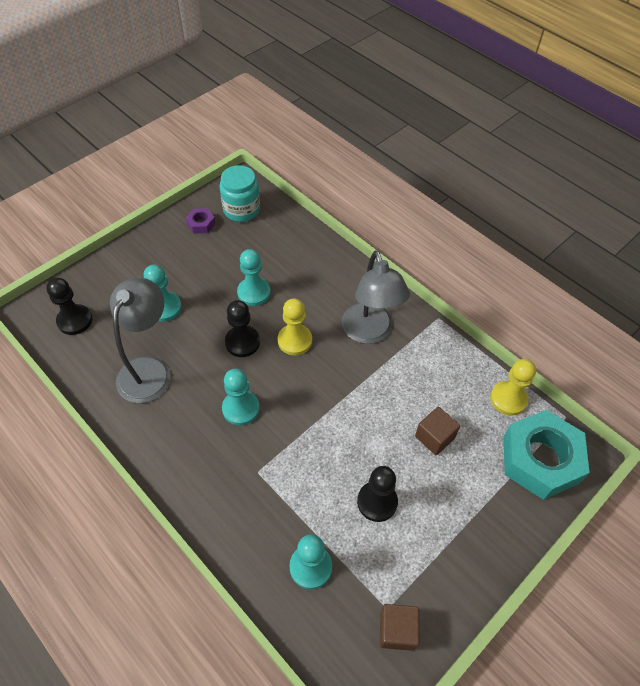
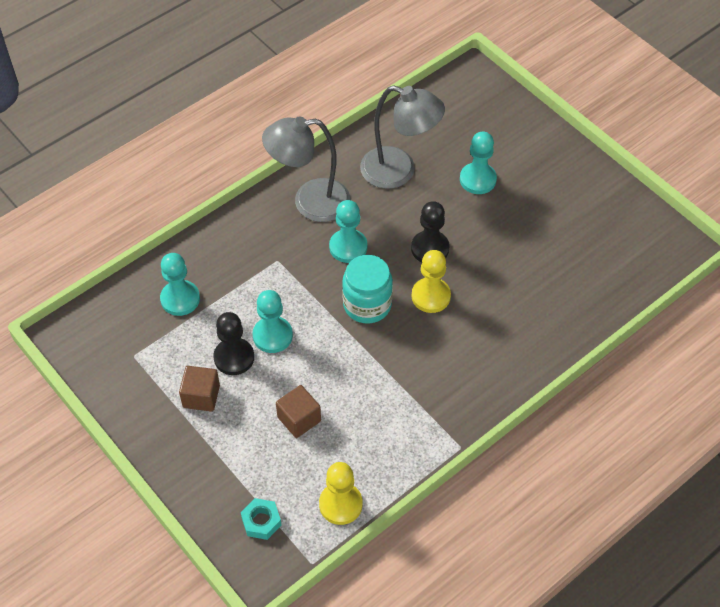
camera: 95 degrees right, 0 degrees up
(75, 320) = (461, 108): black pawn -> none
(201, 224) = (605, 207): purple nut -> none
(241, 210) = (632, 247): turquoise jar -> turquoise jar (367, 304)
(254, 292) = (499, 259): turquoise pawn -> turquoise pawn (272, 336)
(369, 332) = (440, 370): grey lamp -> grey lamp (310, 202)
(397, 630) = (113, 361): brown cube -> brown cube (201, 396)
(540, 459) = (261, 521): turquoise nut -> turquoise nut, size x0.43

